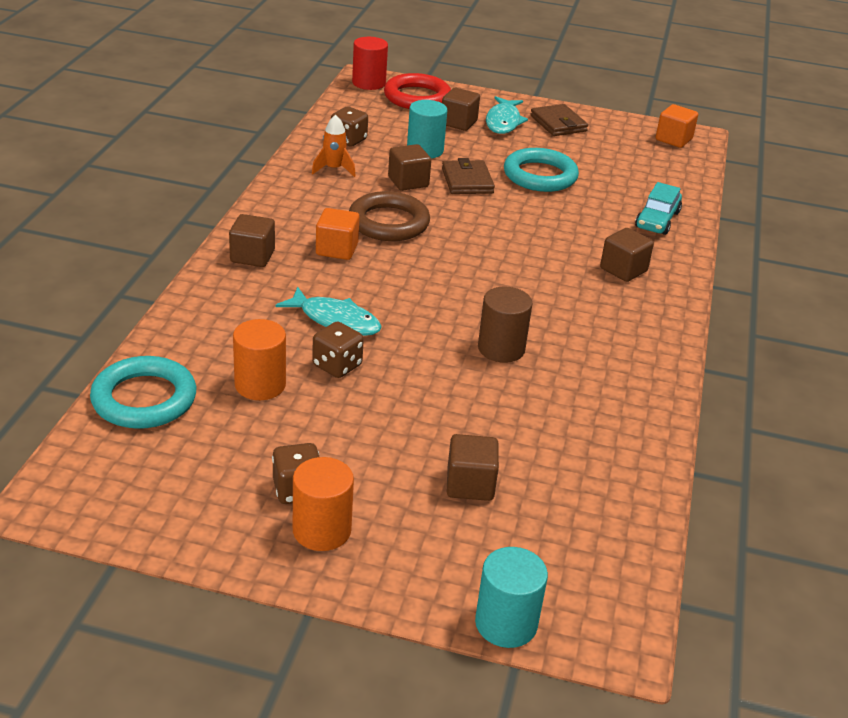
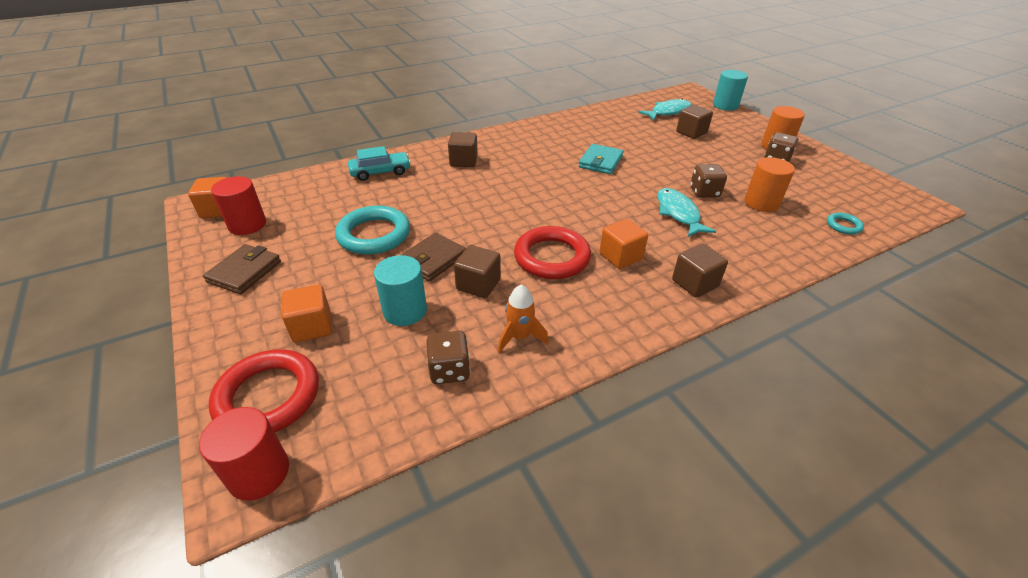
camera: 130 degrees left, 5 degrees up
(144, 399) = (843, 226): turquoise ring -> turquoise ring, size x0.47
(388, 222) = (552, 257): brown ring -> red ring
(458, 123) = (312, 327): brown cube -> orange cube
(501, 348) = (600, 162): brown cylinder -> turquoise wallet
(503, 122) = (276, 302): turquoise fish -> turquoise fish (668, 112)
(630, 141) = (247, 225): none -> red cylinder

